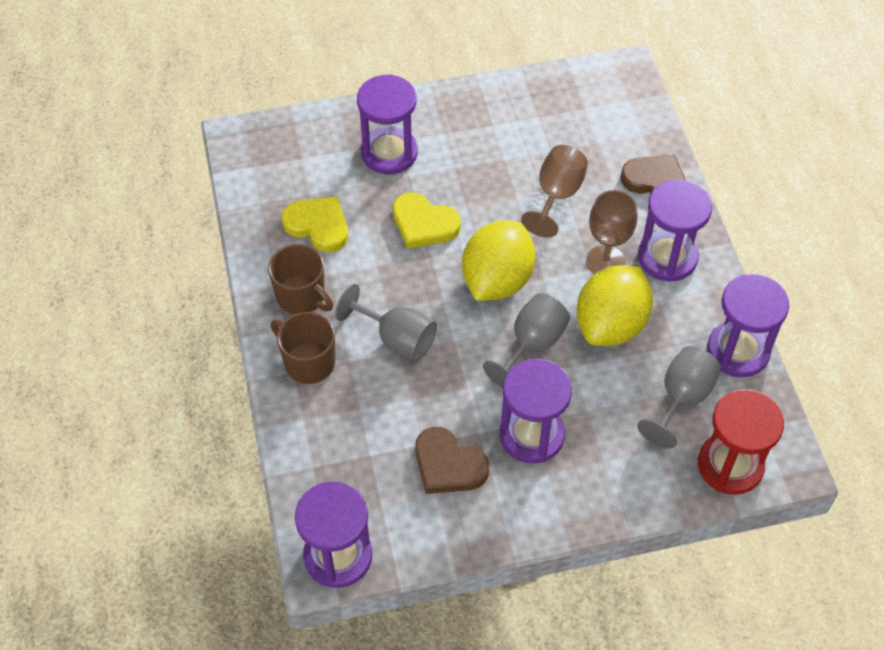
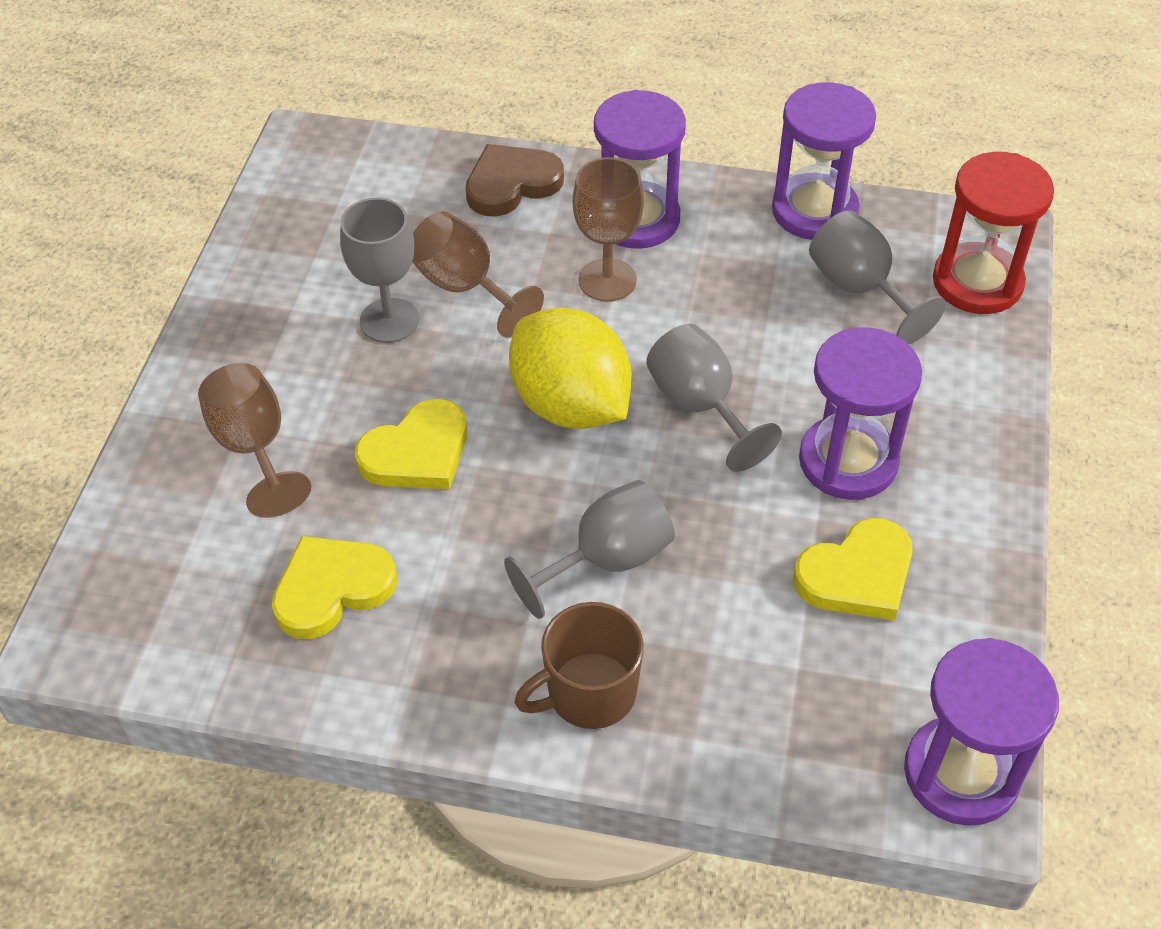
camera: 65 degrees left, 5 degrees down
(301, 296) = (456, 659): brown mug -> none
(389, 153) = (254, 447): purple hourglass -> brown goblet
(448, 465) = (857, 575): brown heart -> yellow heart
(510, 171) = (389, 320): none -> grey goblet
(611, 325) = (711, 313): yellow lemon -> none

